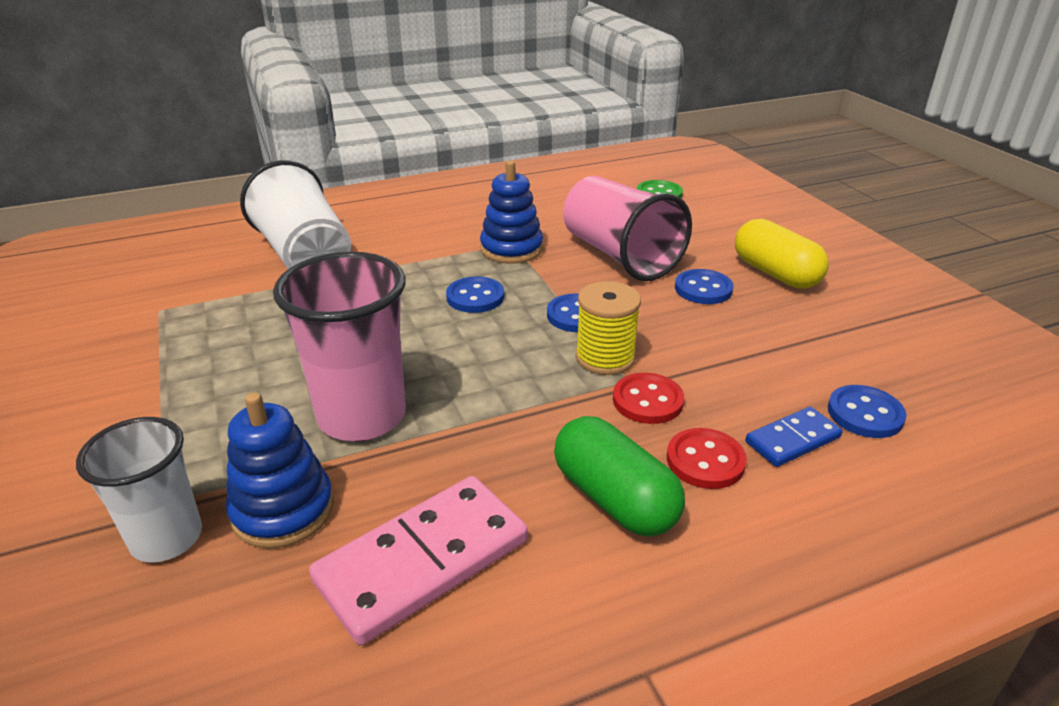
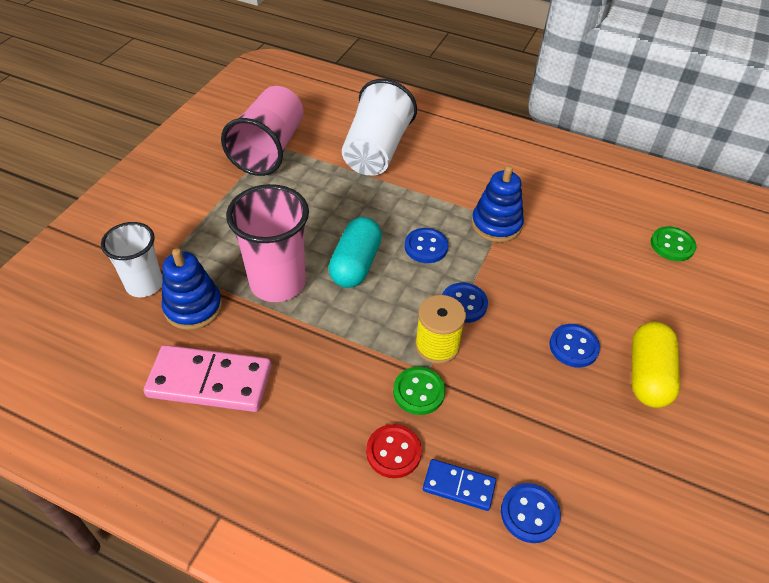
camera: 45 degrees right, 15 degrees up
(426, 349) = (356, 264): none -> turquoise capsule
(614, 498) = (322, 429): green capsule -> none
(619, 256) = (558, 279): pink cup -> pink cup (269, 149)
(647, 401) = (418, 392): red button -> green button

